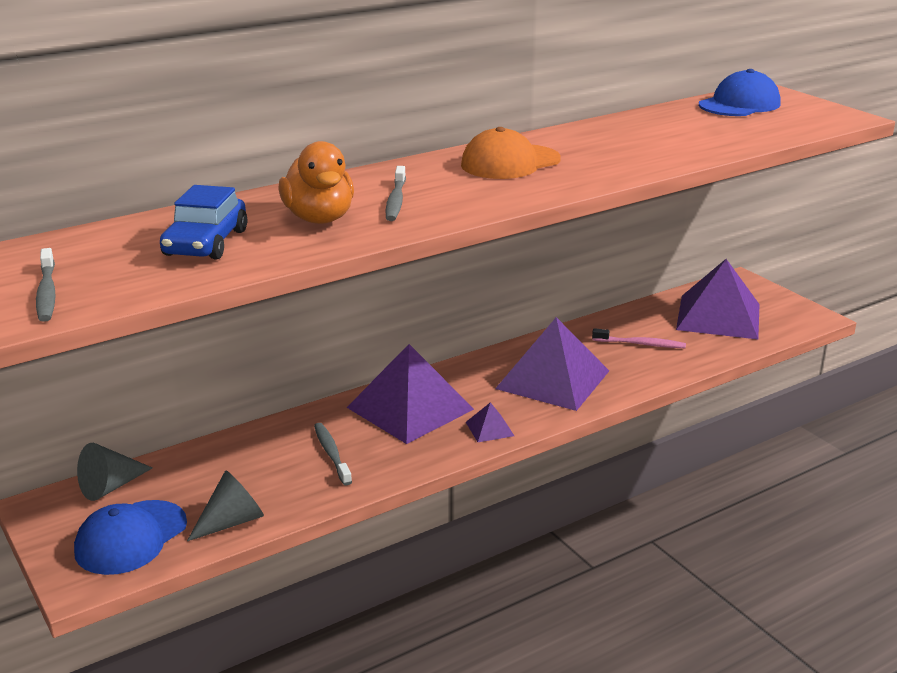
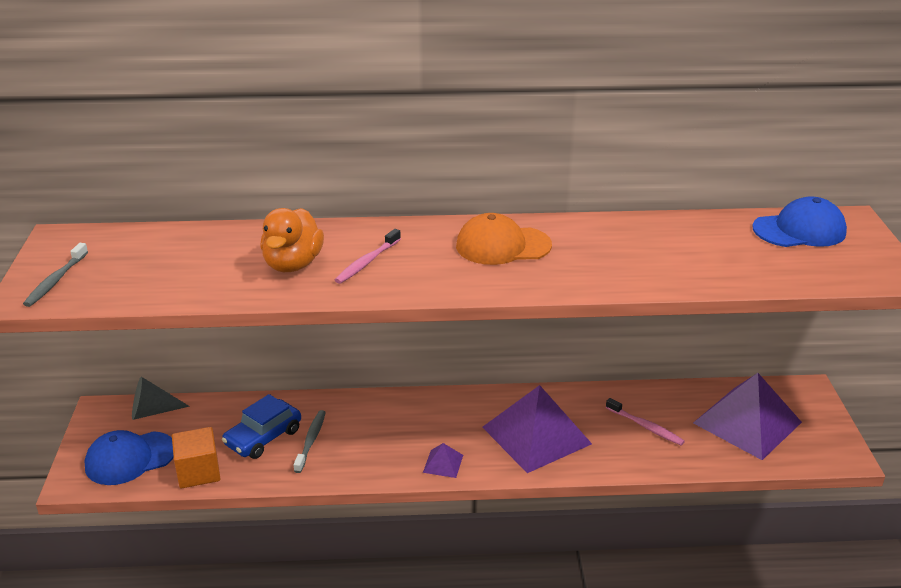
camera: 30 degrees right, 5 degrees up
(206, 243) = (194, 265): blue car -> blue car (263, 437)
(231, 522) = (198, 472): grey cone -> orange cube
(396, 200) = (367, 262): grey toothbrush -> pink toothbrush
(410, 408) = (401, 421): purple pyramid -> none

